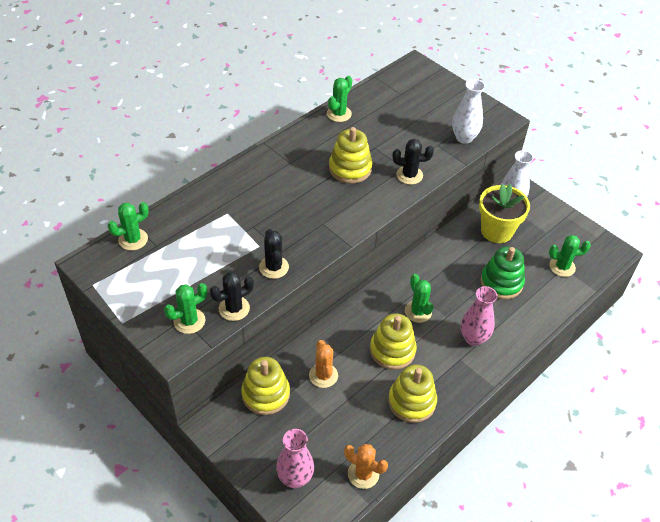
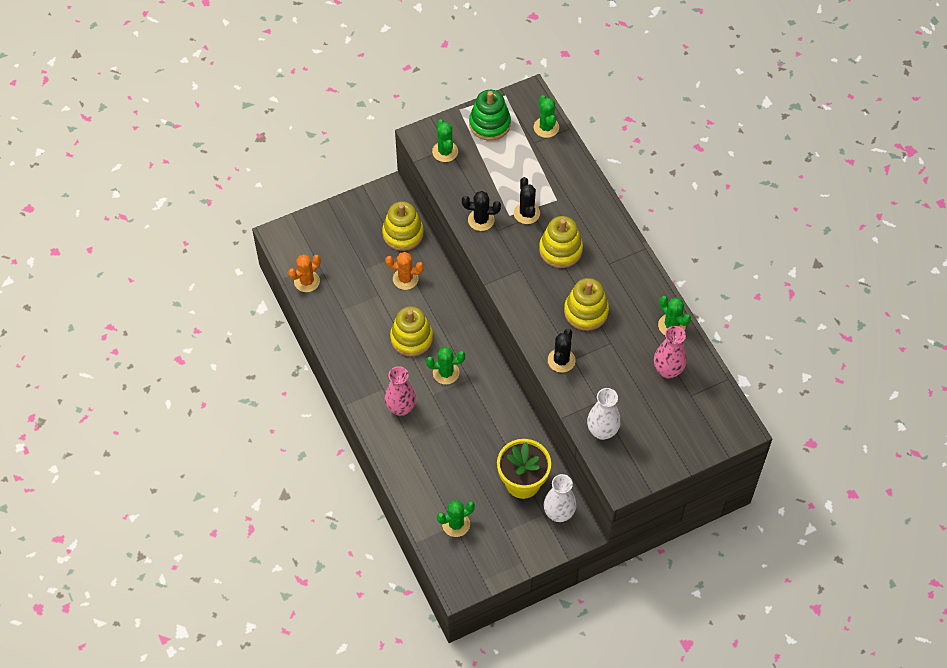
camera: 110 degrees right, 10 degrees up
(234, 308) = (447, 183): black cactus -> black cactus (526, 213)
(295, 478) = (322, 236): pink vase -> pink vase (668, 370)
(412, 401) = (356, 336): yellow stacking toy -> yellow stacking toy (560, 250)
(501, 282) = (455, 458): green stacking toy -> green stacking toy (489, 124)
(562, 267) = (456, 524): green cactus -> green cactus turned 45 degrees clockwise

